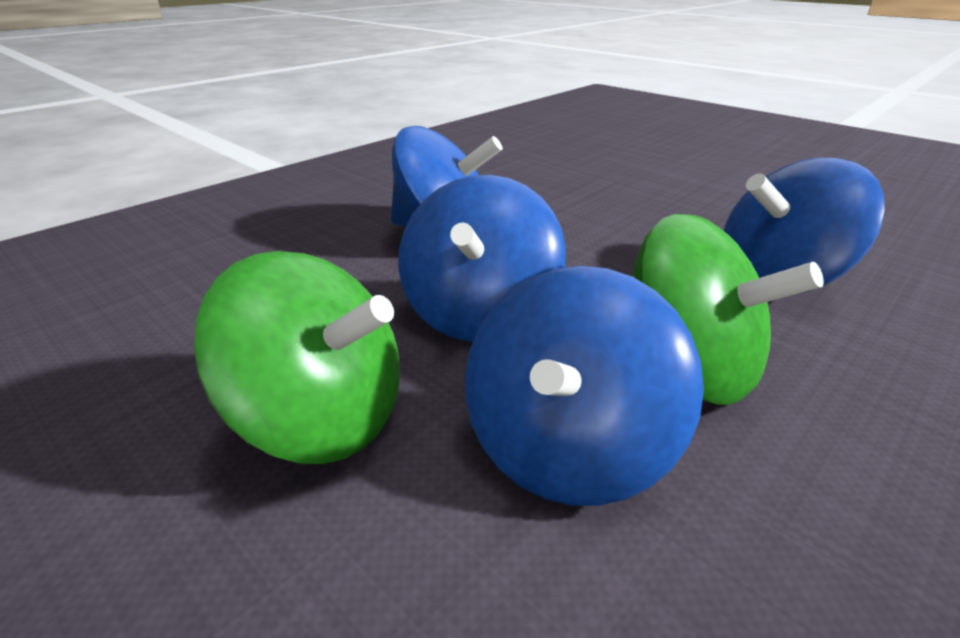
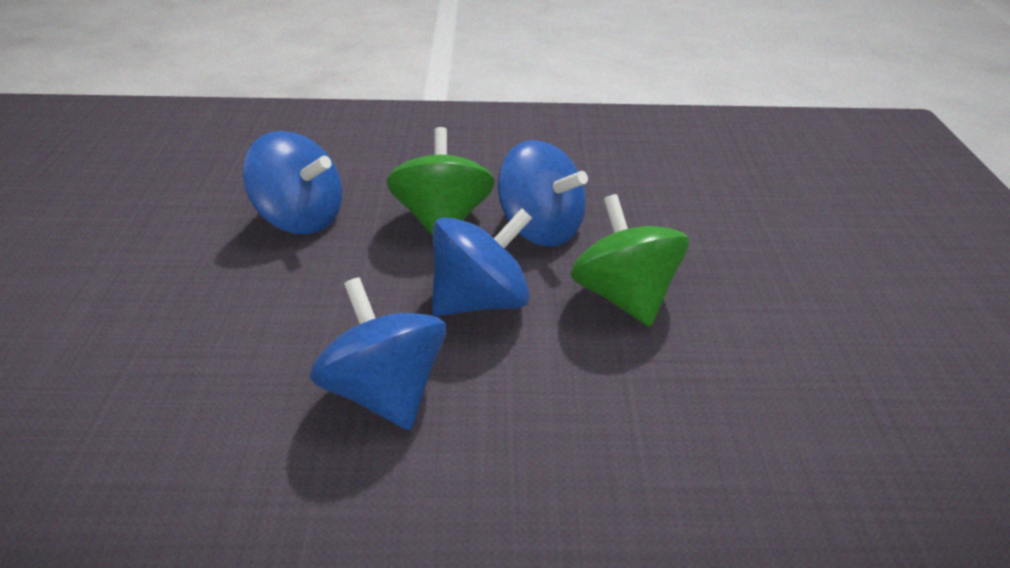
camera: 135 degrees left, 5 degrees up
(568, 449) = (540, 229): blue spinning top -> blue spinning top turned 60 degrees clockwise

